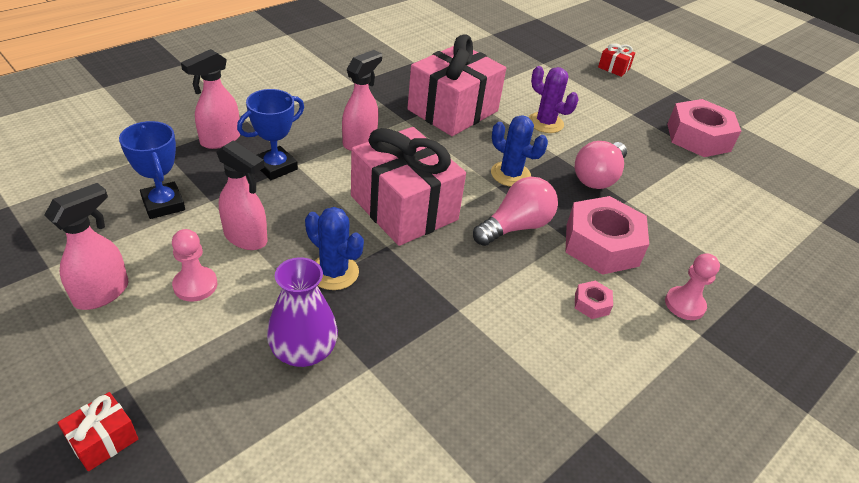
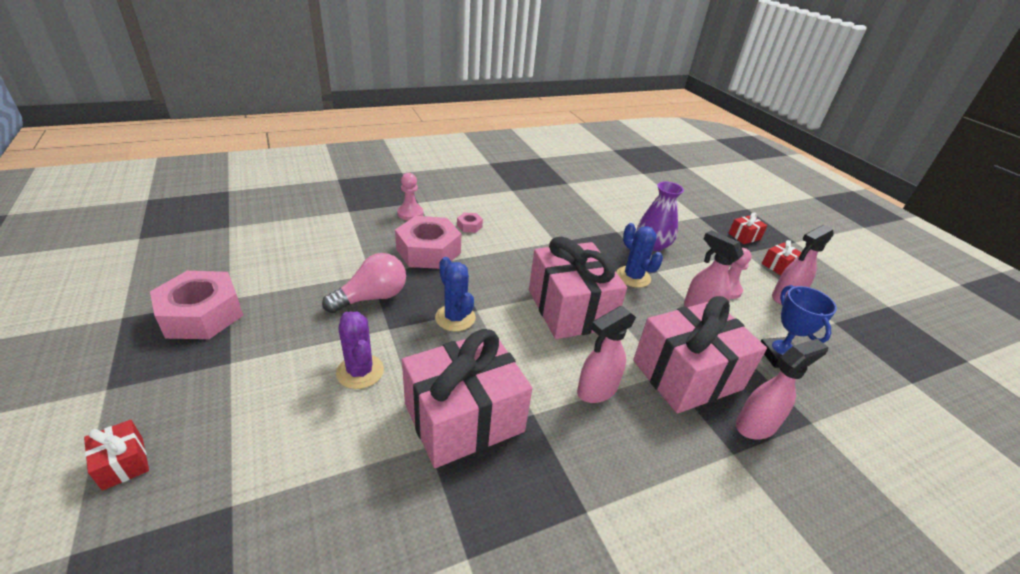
camera: 160 degrees left, 5 degrees down
(72, 365) = (778, 266): none -> red gift
(275, 167) = (687, 375): blue trophy -> pink gift
(515, 226) = (484, 276): pink light bulb -> none

